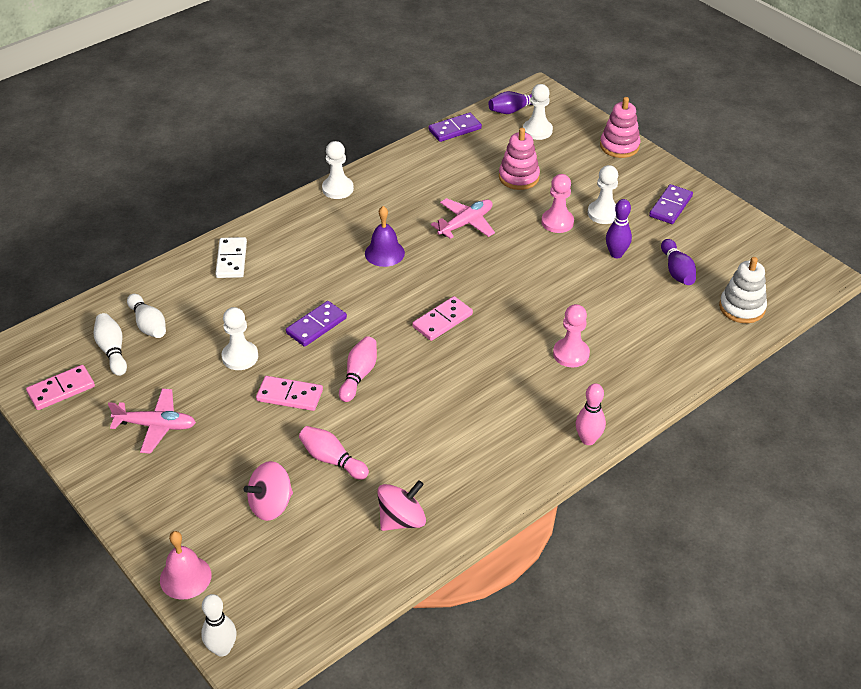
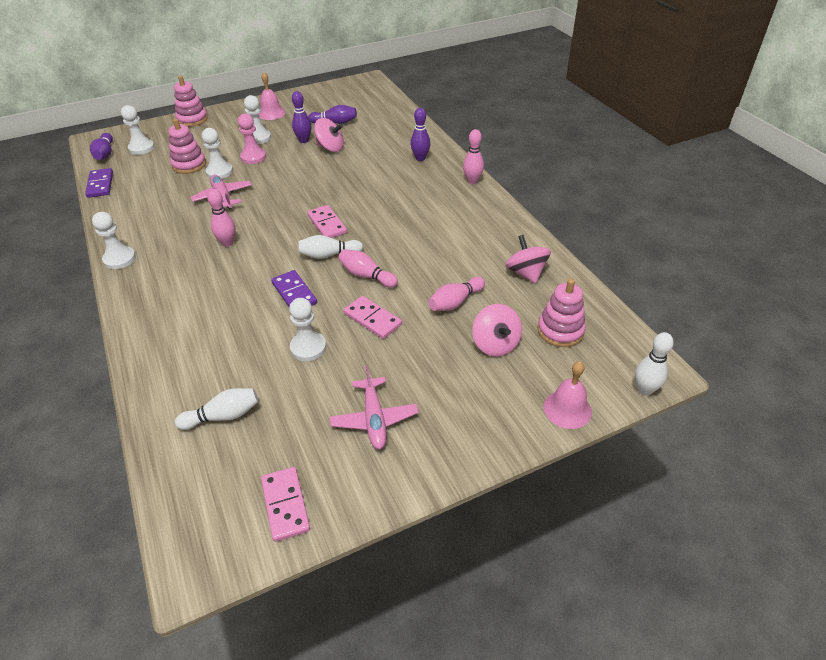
camera: 75 degrees left, 0 degrees up
(112, 351) = (246, 451): white bowling pin -> white bowling pin (328, 255)
(156, 426) = (374, 419): pink plane -> pink plane turned 150 degrees clockwise
(231, 260) = (166, 341): white domino -> none
(290, 395) = (372, 319): pink domino -> pink domino turned 75 degrees counterclockwise
(304, 563) = (560, 330): none -> pink stacking toy
(384, 253) = (227, 243): purple bell -> pink bowling pin
(514, 205) = (219, 172): none -> white pawn
(571, 354) = (391, 174): pink pawn -> none
(609, 282) = (330, 148): none -> pink spinning top
(623, 375) = (420, 158): none -> purple bowling pin
(670, 206) = (271, 113): purple domino -> pink bell
(742, 308) = (381, 108): white stacking toy -> none

